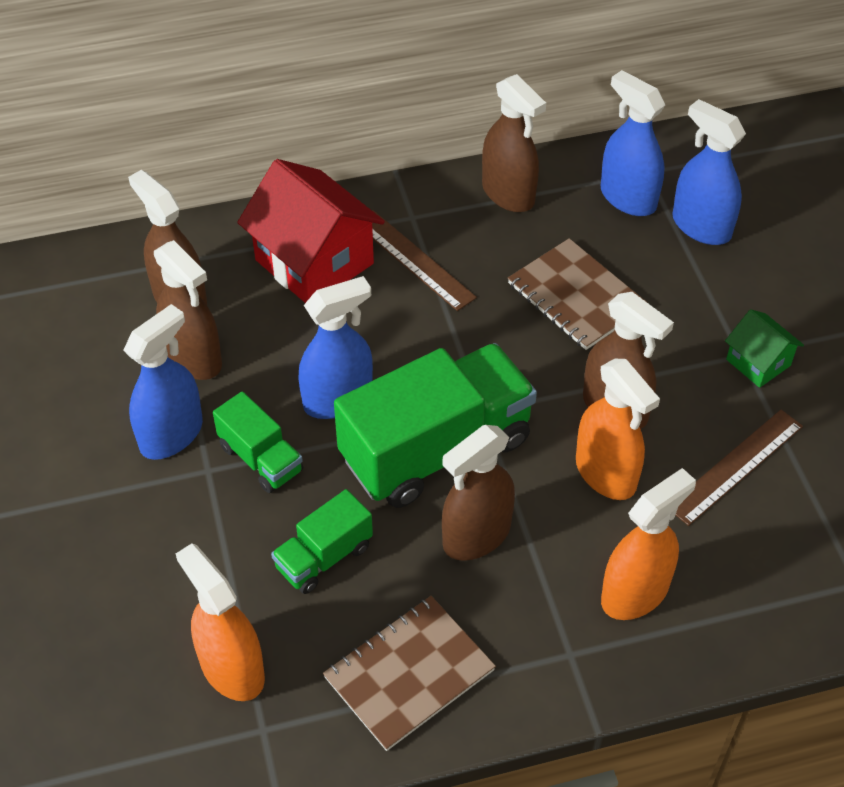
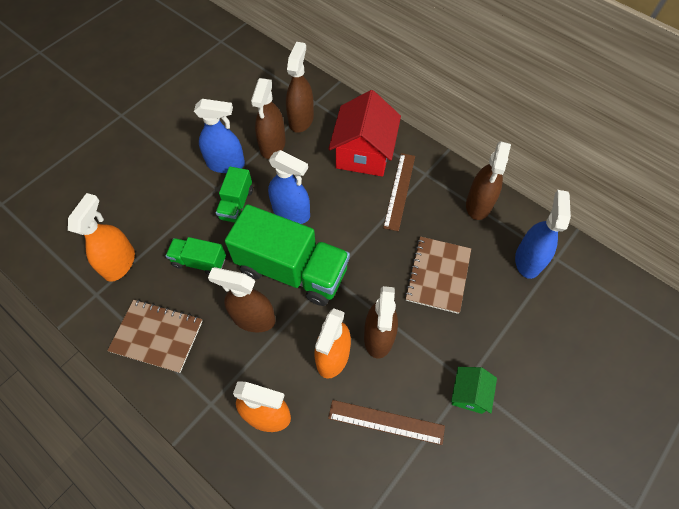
camera: 55 degrees right, 10 degrees up
(701, 226) = (542, 308): blue spray bottle -> none

